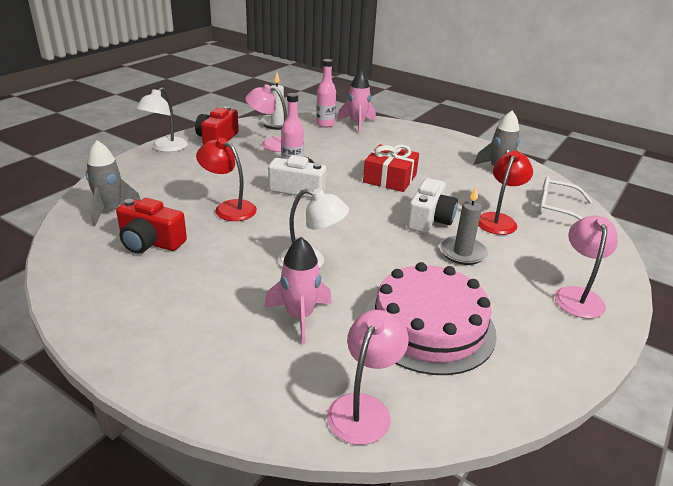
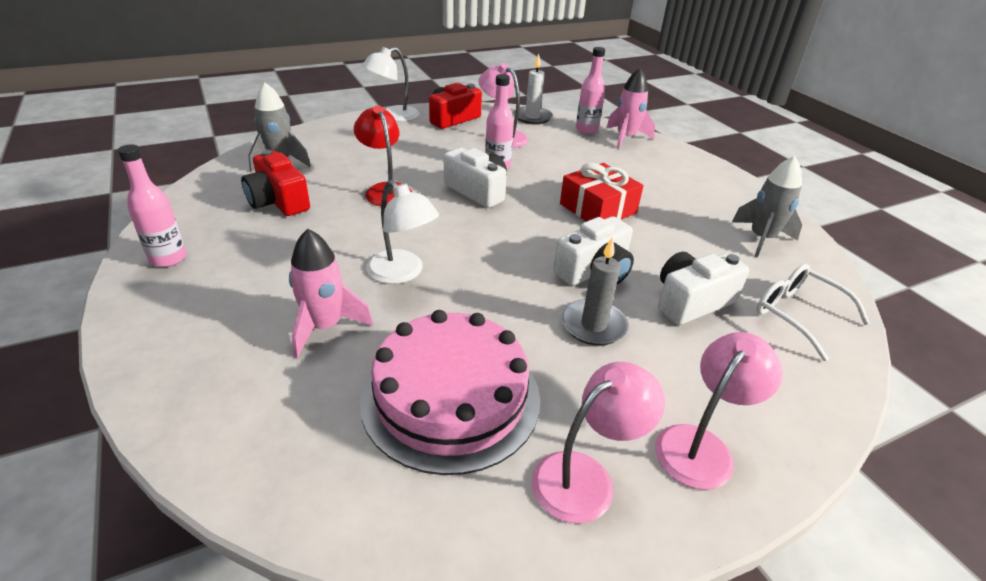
camera: 30 degrees right, 5 degrees up
(110, 316) = (168, 259): none -> pink bottle
(364, 408) = (273, 458): pink lamp -> pink lamp (586, 477)
(499, 220) = (691, 301): red lamp -> white camera

